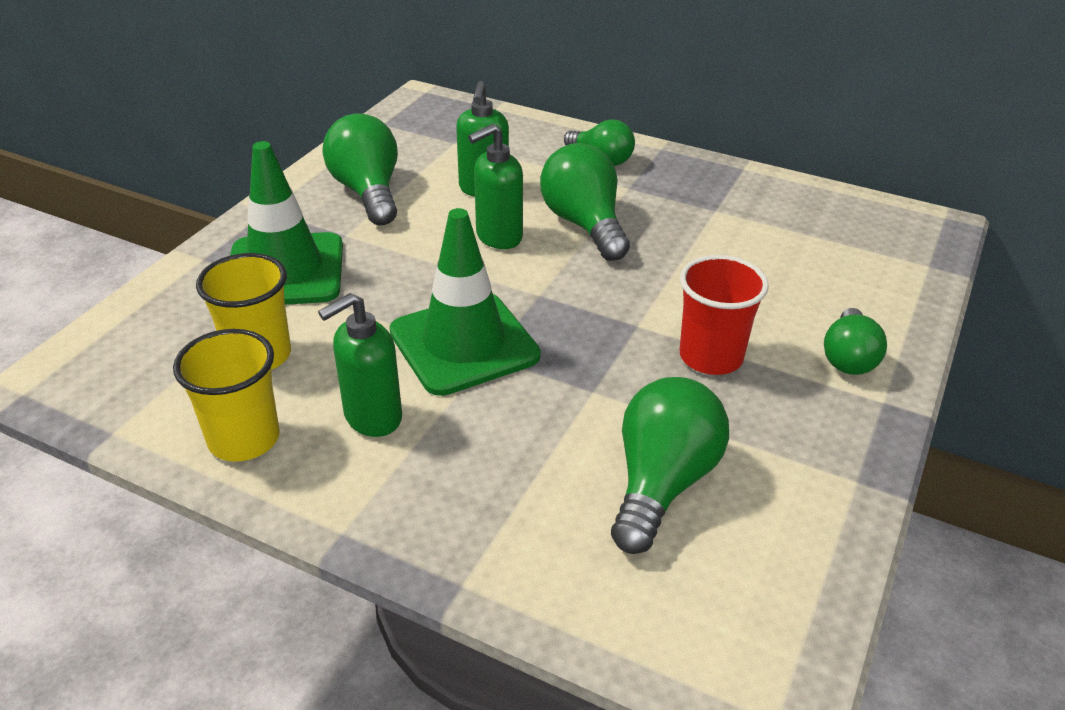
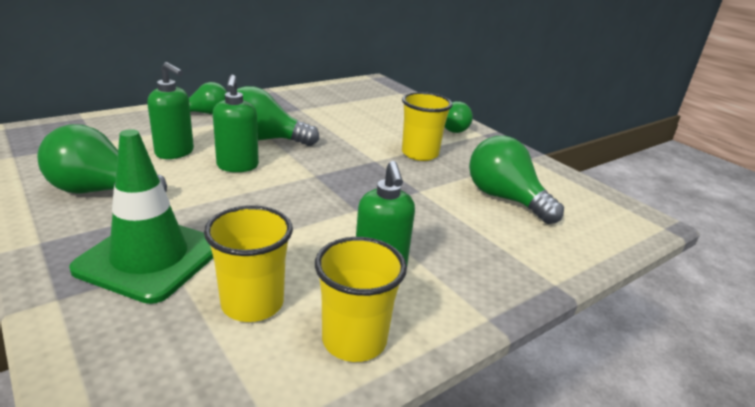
camera: 65 degrees left, 10 degrees down
(464, 344) = (336, 213): green traffic cone -> none
(711, 357) = (420, 154): red cup -> yellow cup

